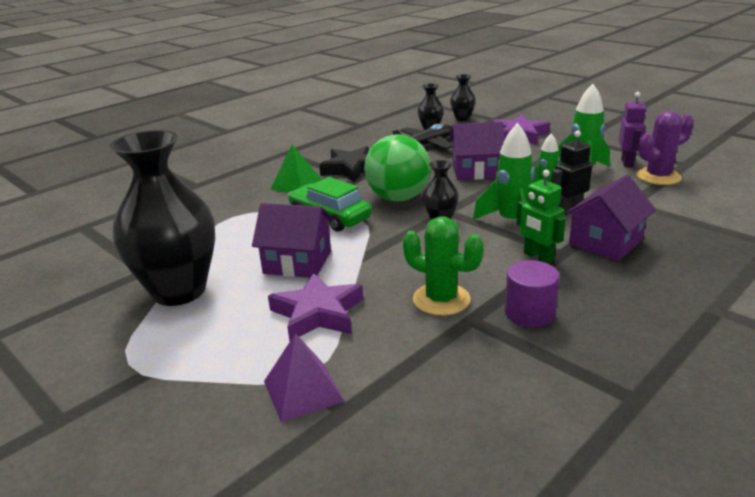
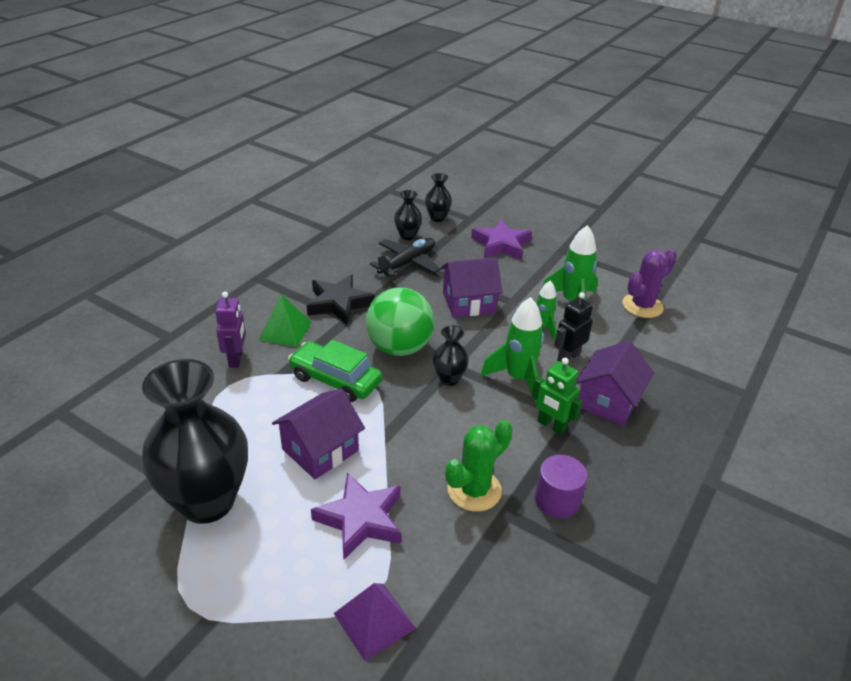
camera: 15 degrees left, 10 degrees up
(297, 262) = (320, 450): purple house -> purple house turned 45 degrees counterclockwise
(441, 299) = (474, 490): green cactus -> green cactus turned 60 degrees counterclockwise
(627, 163) = (611, 286): purple robot -> purple robot (236, 359)

